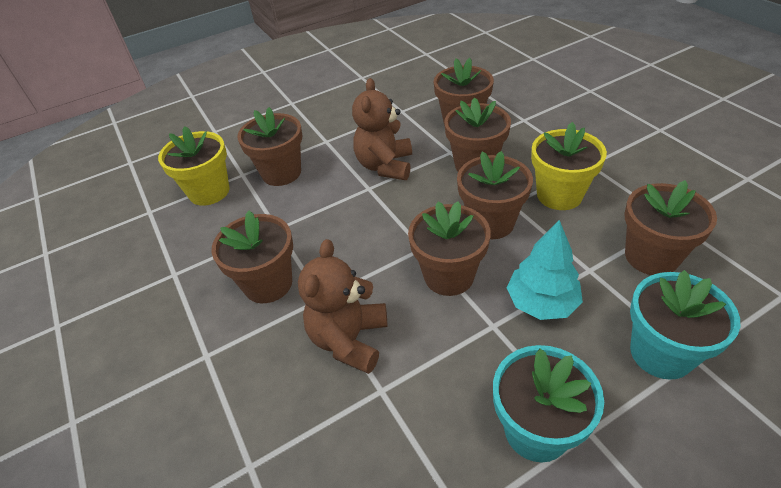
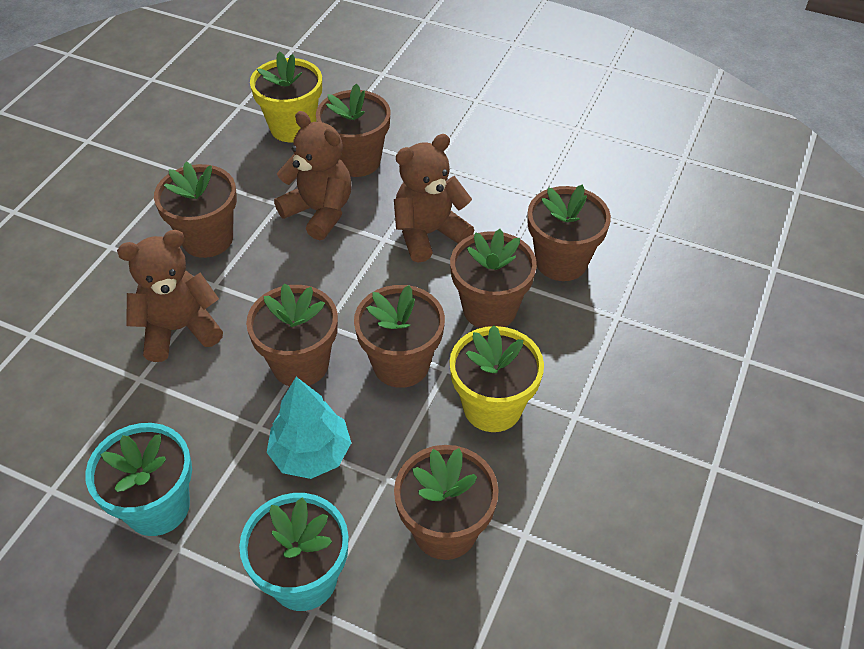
camera: 50 degrees right, 5 degrees up
(309, 209) = (319, 212): none -> brown teddy bear

